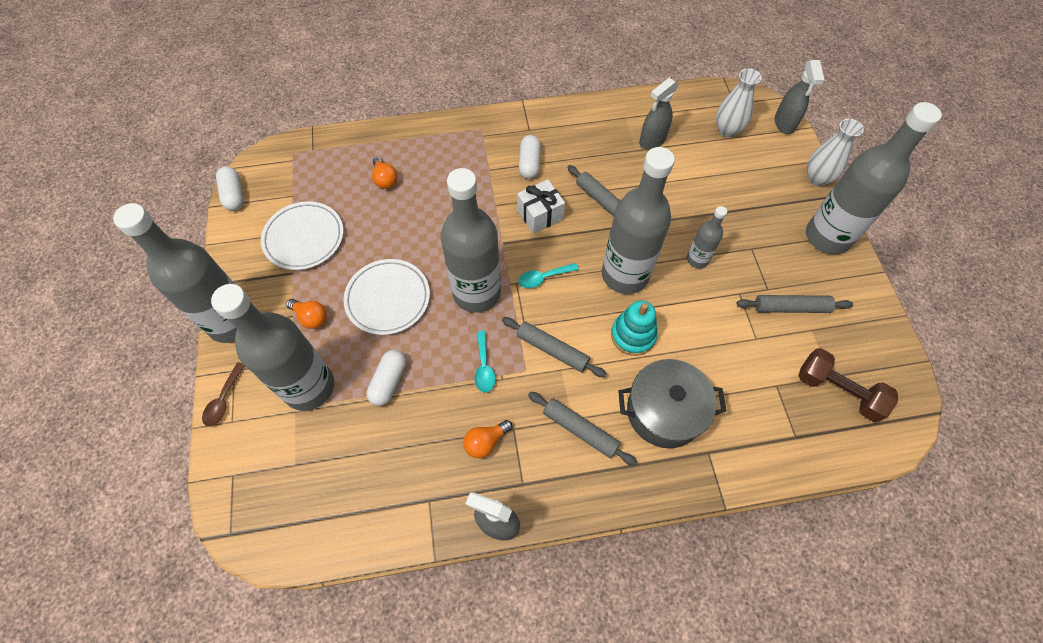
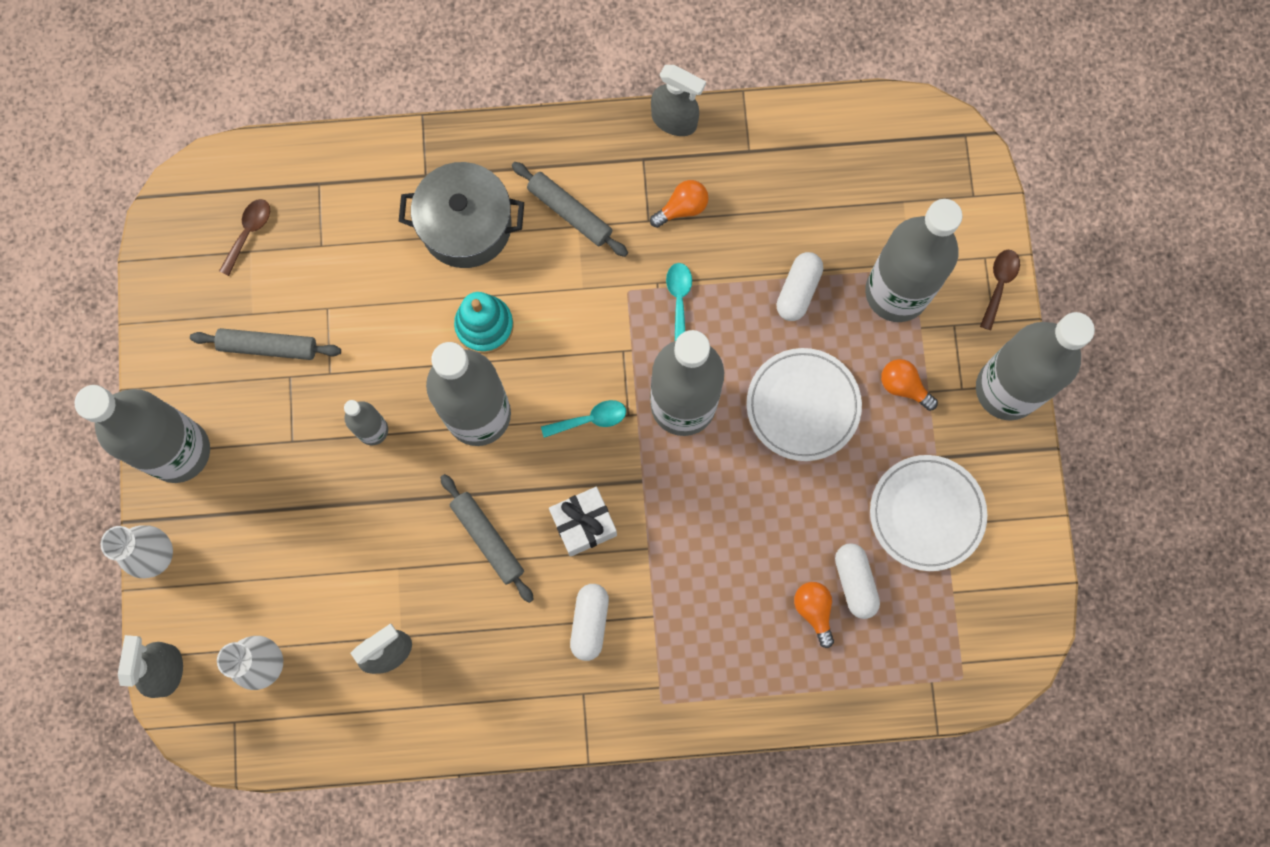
camera: 175 degrees left, 15 degrees up
(234, 195) = (1041, 601): white capsule -> white capsule (855, 582)
(552, 350) = (591, 314): grey rolling pin -> none
(838, 391) = (248, 233): brown dumbbell -> brown spoon

